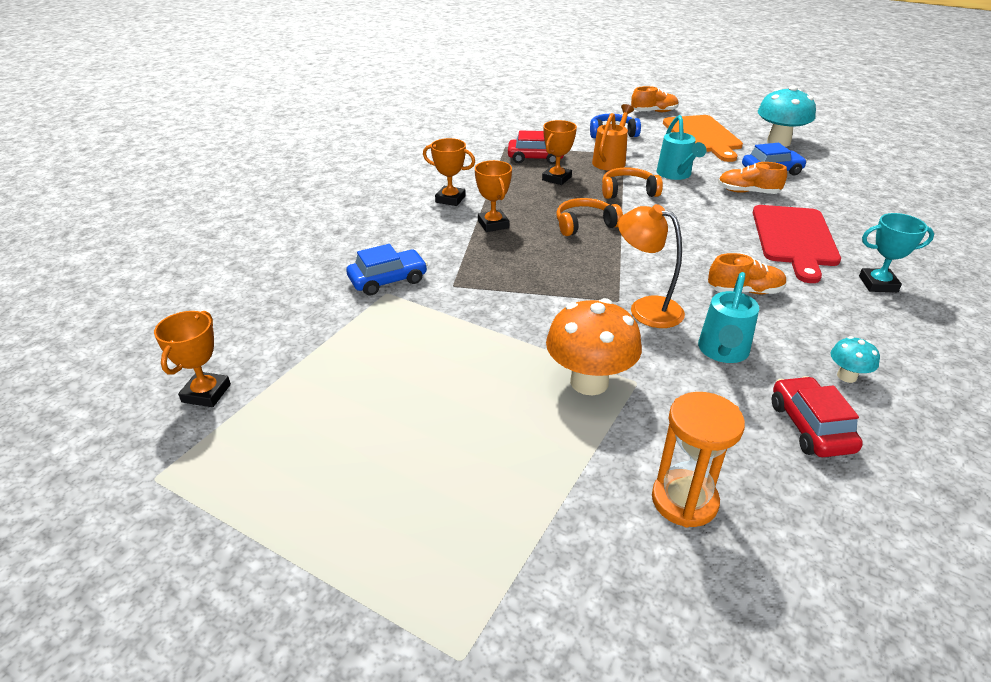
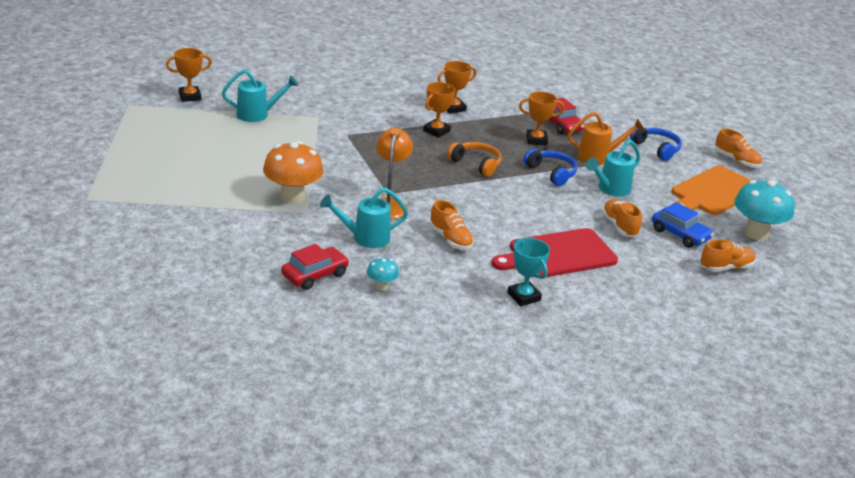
camera: 55 degrees right, 5 degrees down
(331, 342) = (257, 115): none -> turquoise watering can
(388, 280) = (331, 114): blue car -> none
(450, 199) = (453, 108): orange trophy -> orange trophy turned 75 degrees clockwise
(628, 191) = (551, 173): orange headphones -> blue headphones
(684, 500) = (219, 240): orange hourglass -> none
(834, 171) = (726, 268): none -> orange shoe

